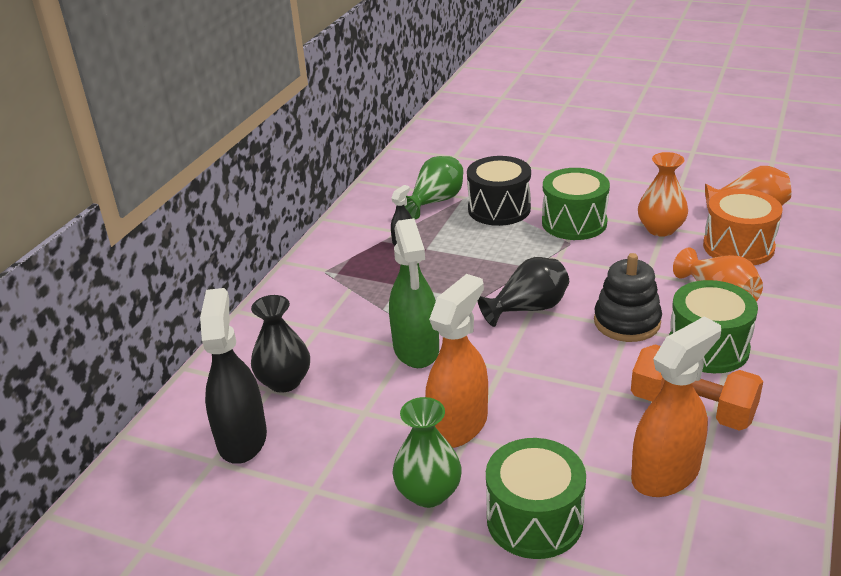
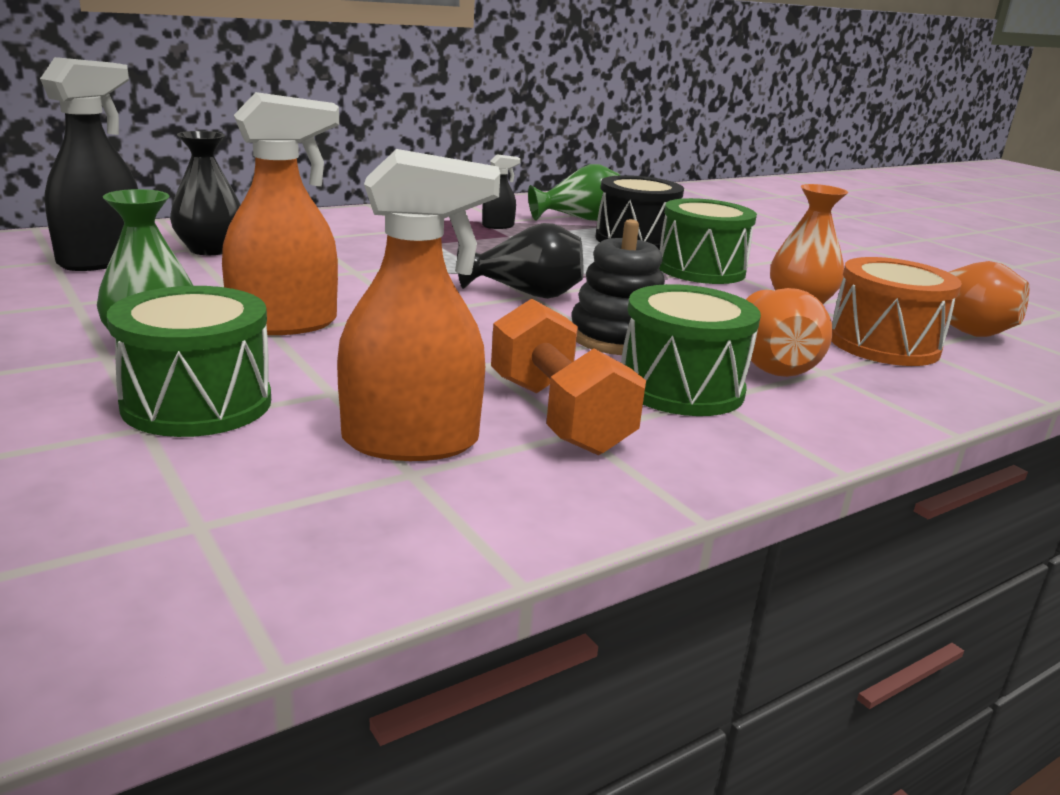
camera: 30 degrees right, 10 degrees down
(416, 349) = (360, 275): green spray bottle -> none

